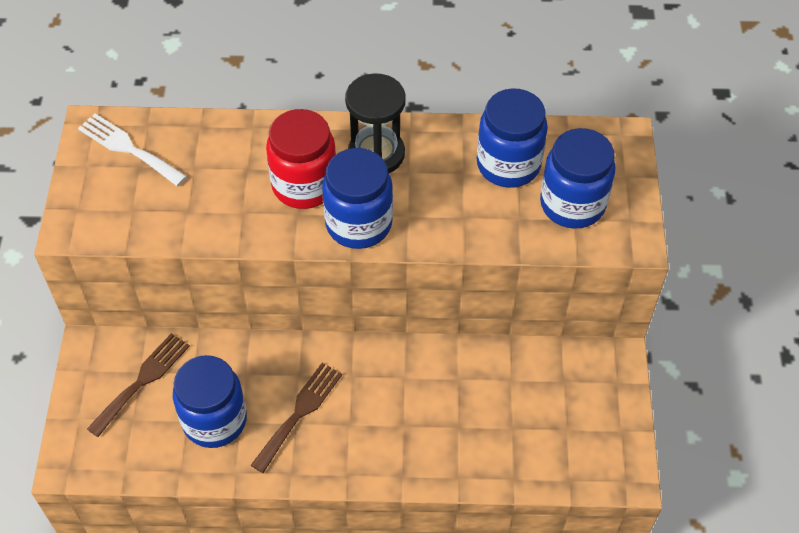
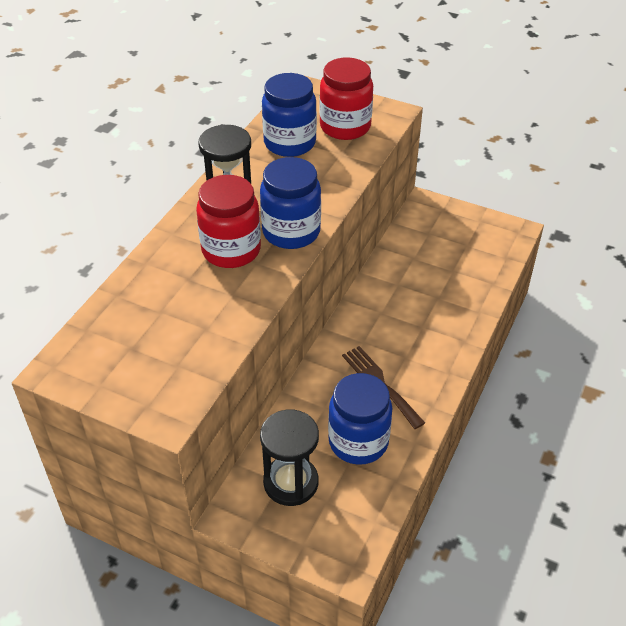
camera: 65 degrees left, 10 degrees down
(128, 148) = (104, 350): white fork -> none
(142, 381) = (291, 482): brown fork -> black hourglass
(572, 204) = (345, 127): blue jar -> red jar

